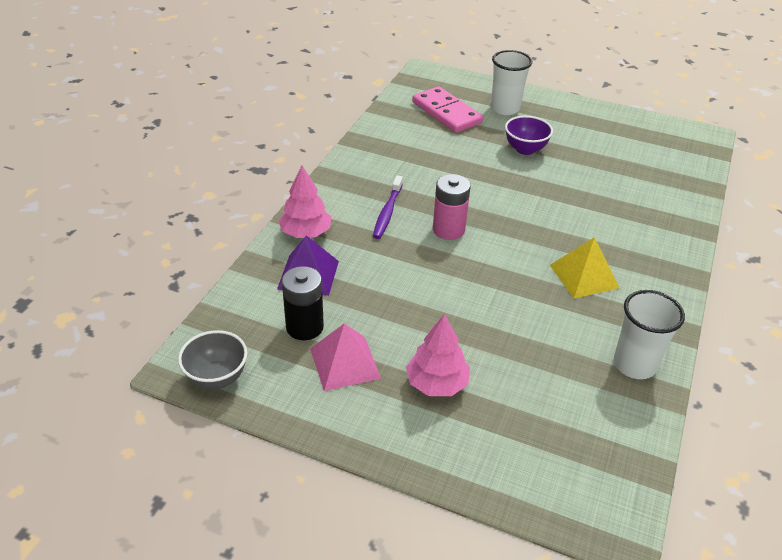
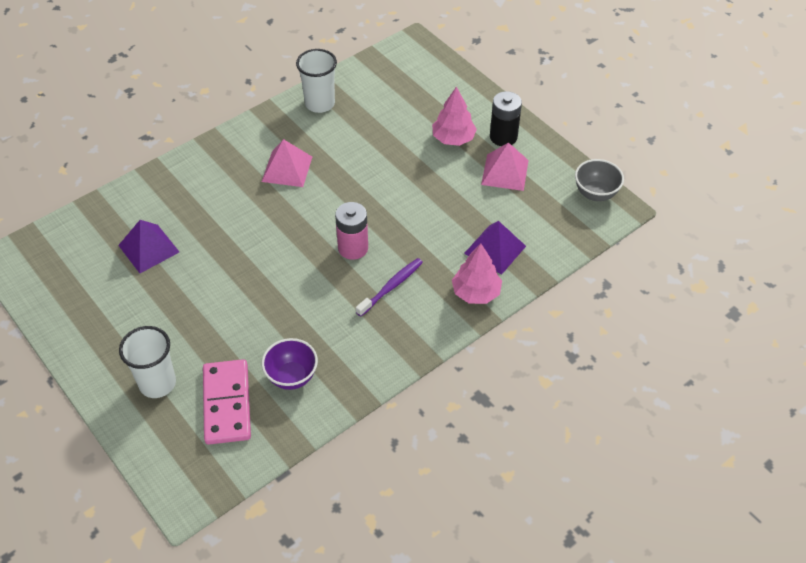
camera: 150 degrees left, 10 degrees up
(304, 327) = (519, 207): black battery -> black battery (503, 137)
(525, 149) = (199, 312): purple bowl -> purple bowl (292, 377)
(584, 276) = (287, 169): yellow pyramid -> pink pyramid
(617, 173) = (148, 248): none -> purple pyramid

